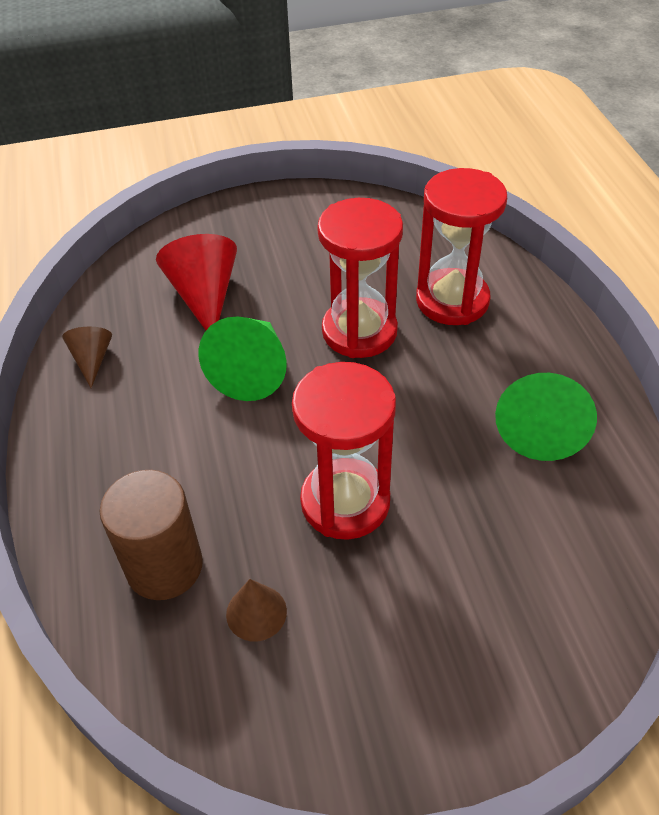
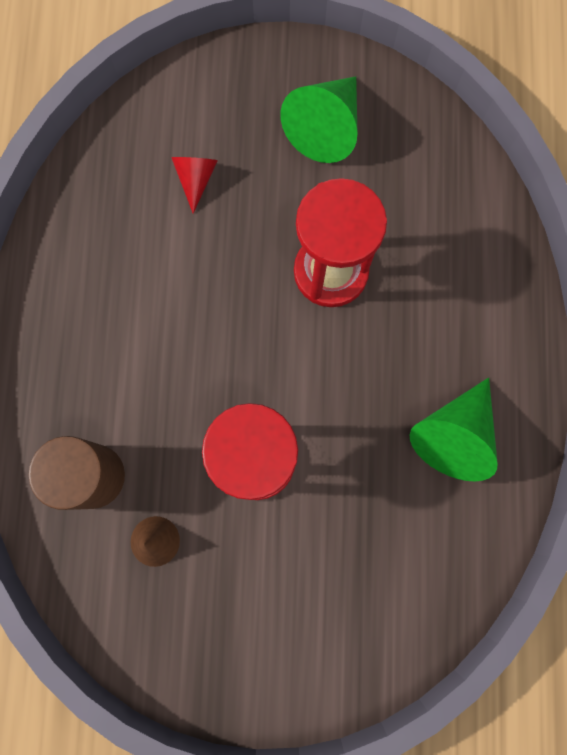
camera: 15 degrees right, 30 degrees up
(92, 360) = (74, 231): brown cone -> none
(204, 296) = (196, 179): red cone -> red cone, size x0.56
(252, 371) = (217, 290): green cone -> green cone (326, 128)
(452, 300) = (434, 259): red hourglass -> none

